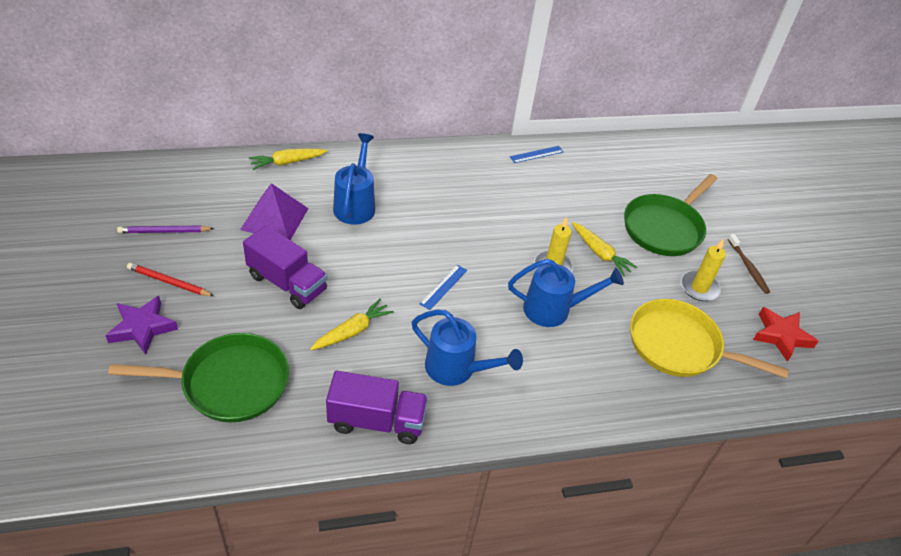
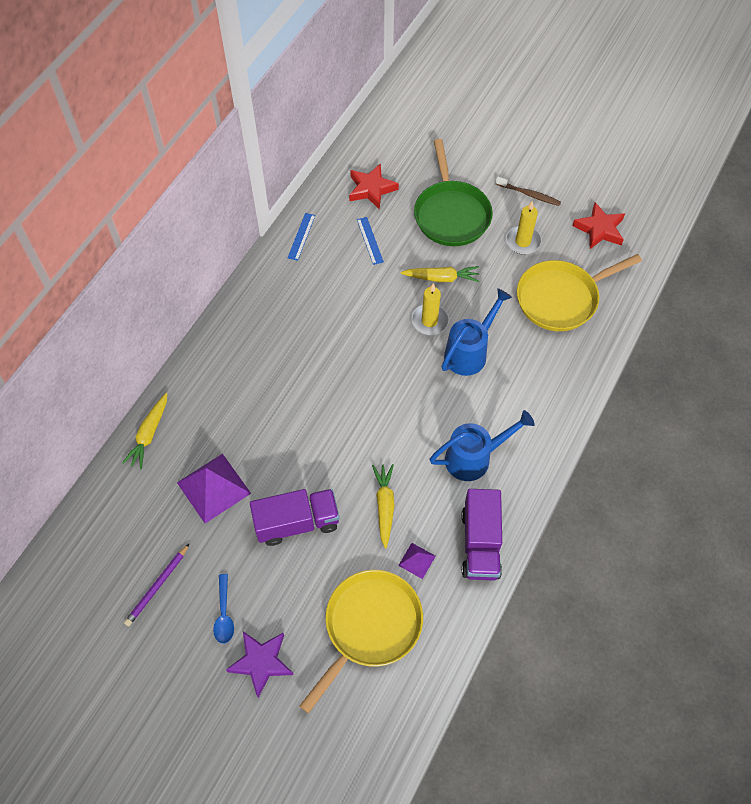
camera: 45 degrees left, 15 degrees up
(169, 282) = (224, 614): red pencil -> blue spoon
(229, 383) = (370, 627): green pan -> yellow pan
(320, 382) = (417, 560): none -> purple pyramid
(355, 204) = (248, 413): blue watering can -> none
(376, 421) = (480, 543): purple truck -> purple truck turned 135 degrees clockwise
(443, 287) = (390, 411): blue ruler -> blue ruler (369, 240)
(625, 170) = (371, 189): none -> red star

